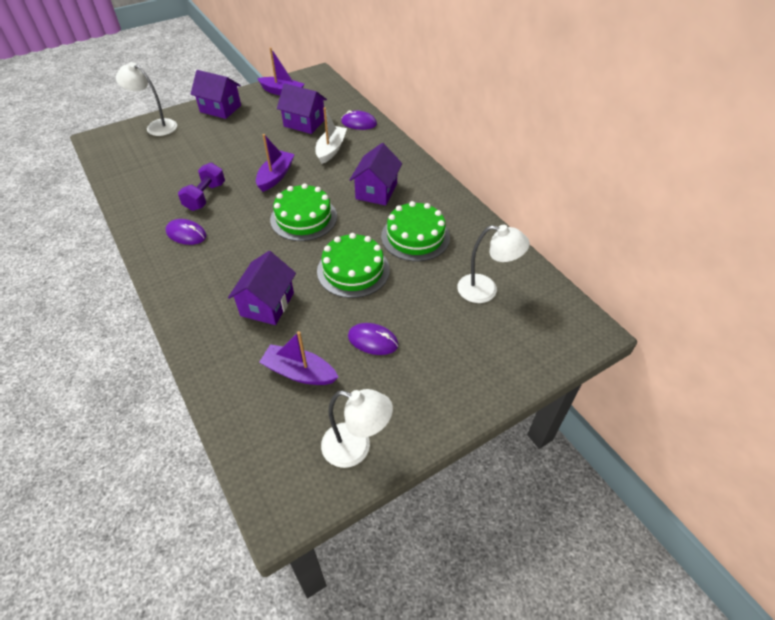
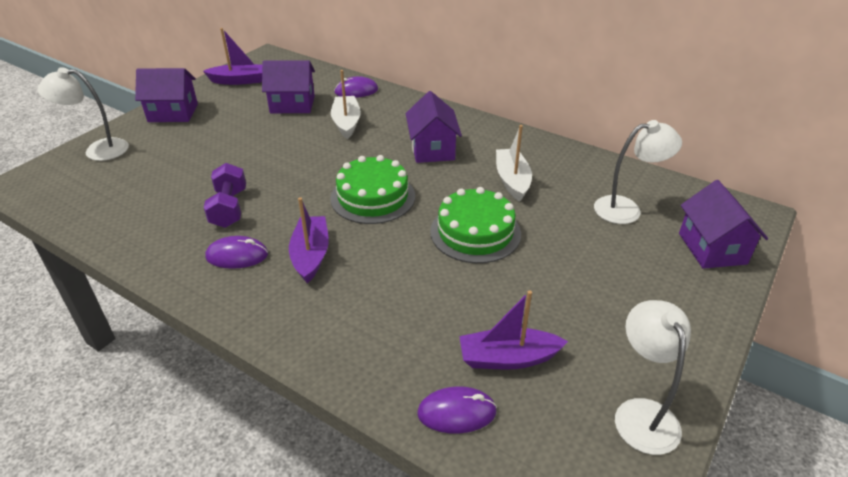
camera: 25 degrees left, 10 degrees down
(267, 304) = (407, 299): purple house -> purple house (712, 248)
(276, 176) = (302, 164): purple boat -> purple boat (311, 255)
(356, 448) = (641, 413): white lamp -> white lamp turned 90 degrees counterclockwise
(373, 340) = (559, 295): purple mouse -> purple mouse (456, 412)
(415, 236) = (512, 180): green cake -> white boat

